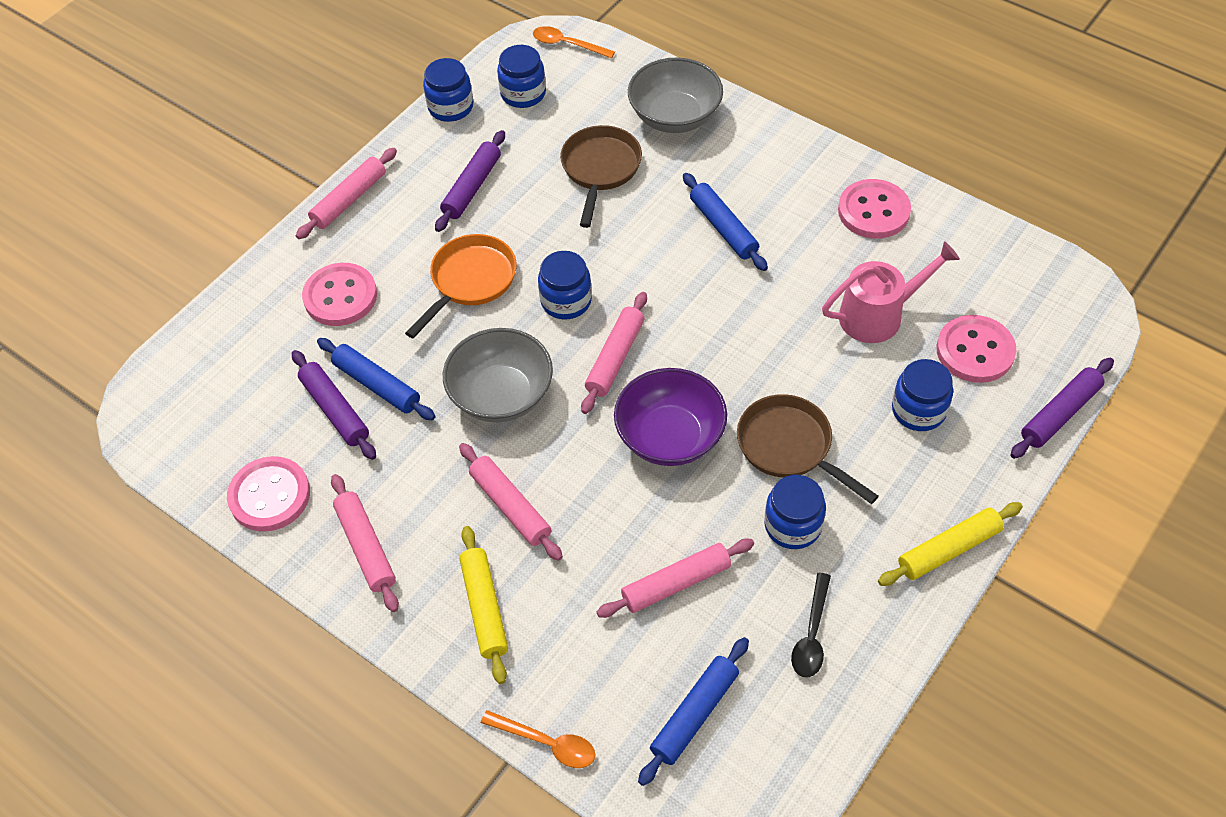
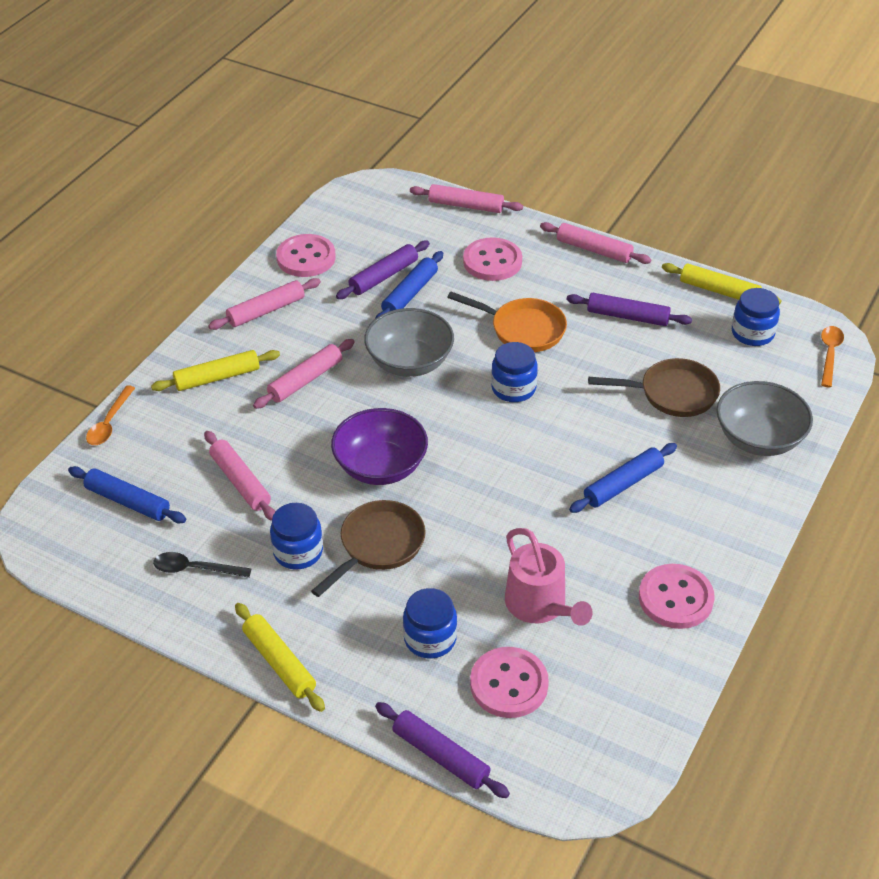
camera: 80 degrees right, 10 degrees down
(451, 107) = (719, 291): blue jar -> yellow rolling pin
(615, 358) = (457, 425): pink rolling pin -> pink rolling pin (466, 205)

